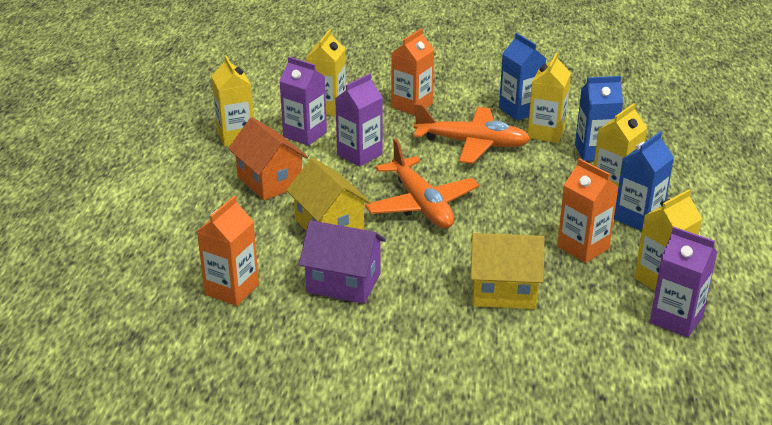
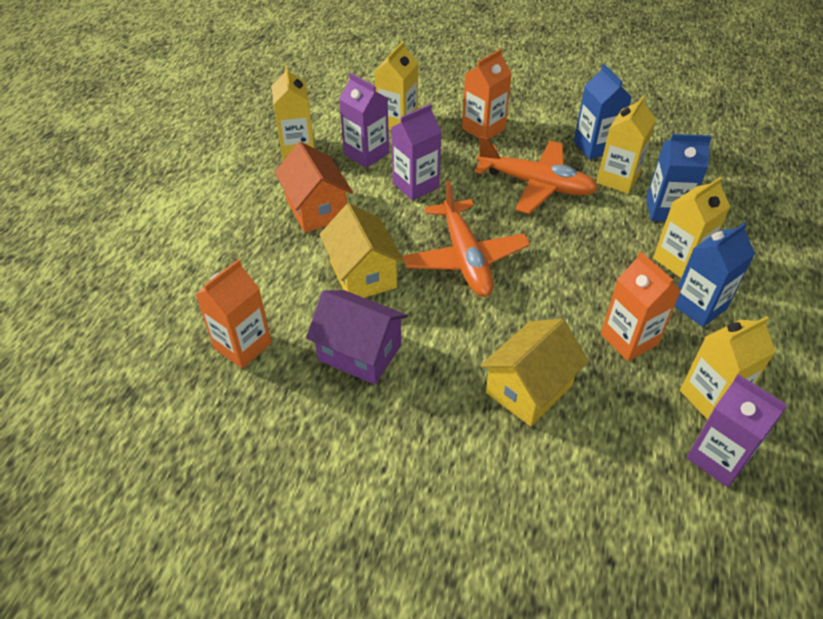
camera: 10 degrees right, 15 degrees up
(503, 291) = (529, 389): yellow house -> yellow house turned 60 degrees counterclockwise

